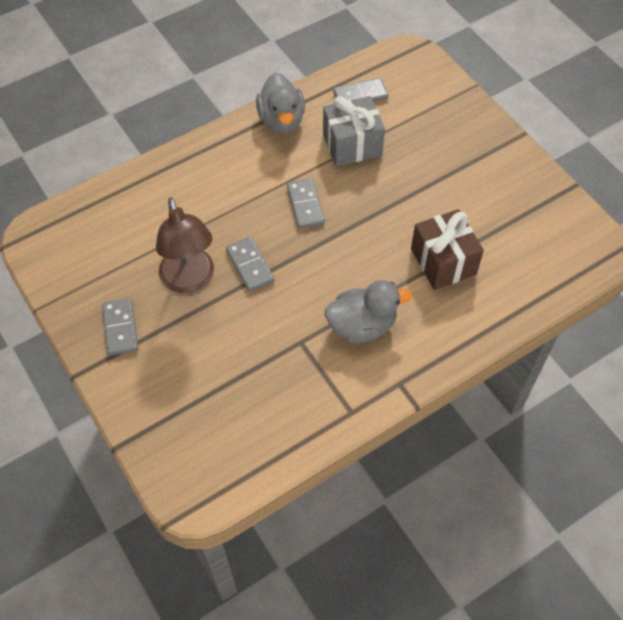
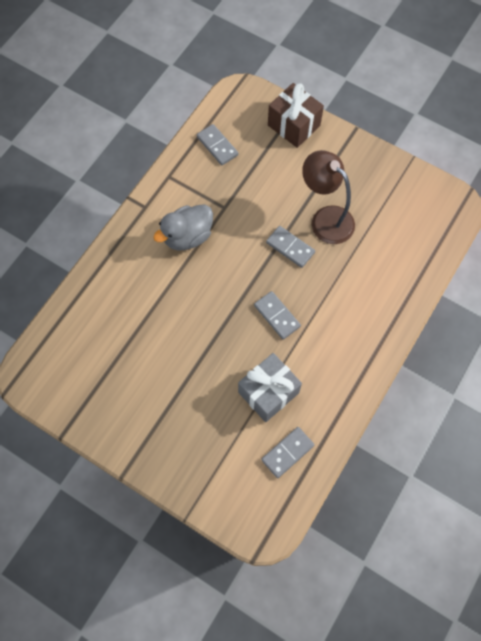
camera: 155 degrees right, 10 degrees up
(120, 328) = (349, 167): grey domino -> grey domino (217, 146)
(281, 120) = (341, 391): grey duck -> none
(443, 262) = (148, 312): brown gift -> brown gift (294, 125)

